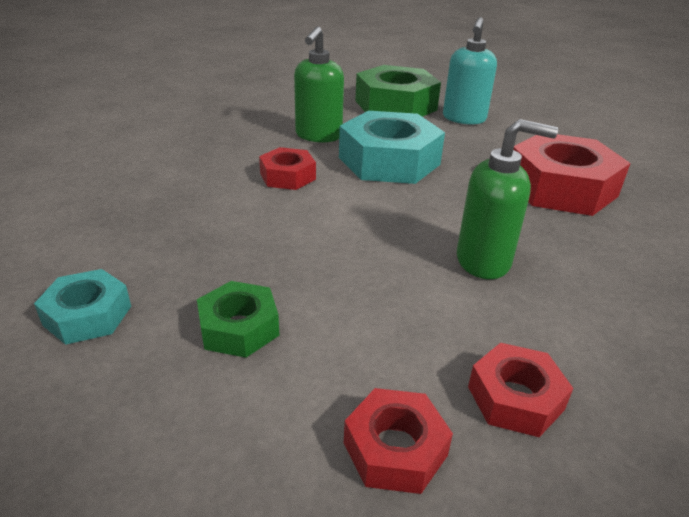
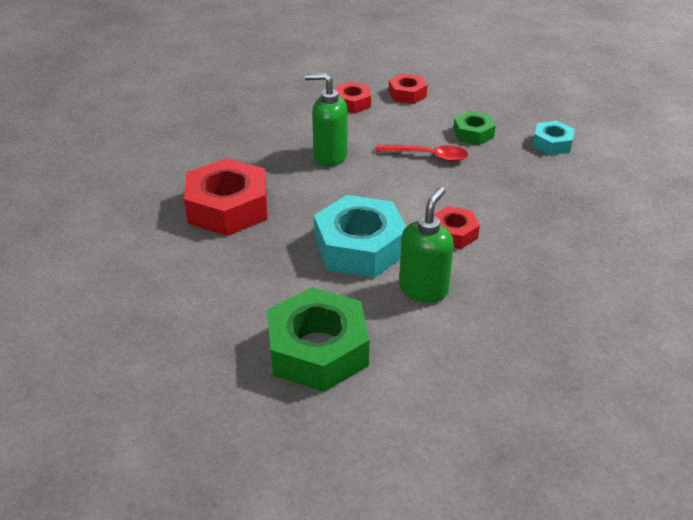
camera: 170 degrees left, 5 degrees up
(325, 272) = (428, 156): none -> red spoon
(464, 119) = (247, 313): turquoise soap dispenser -> none

